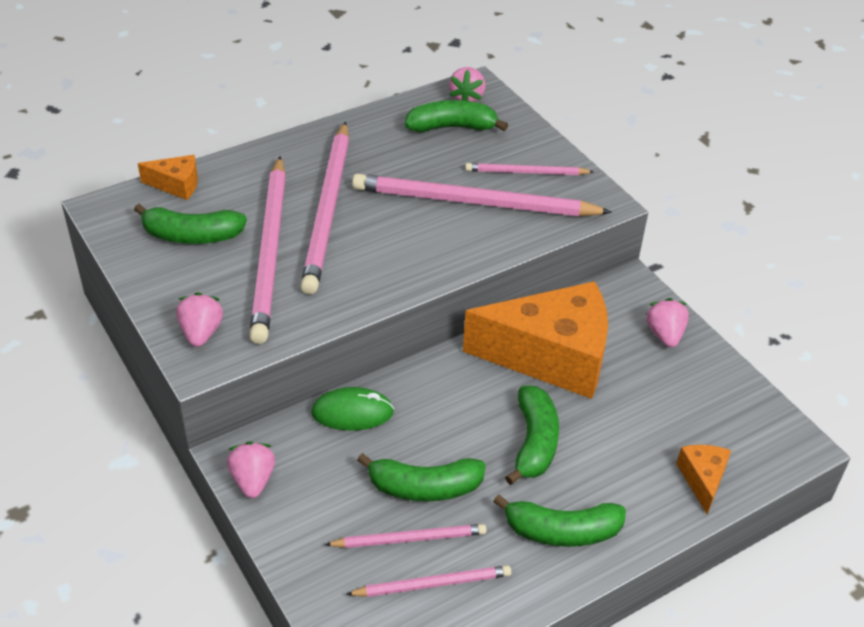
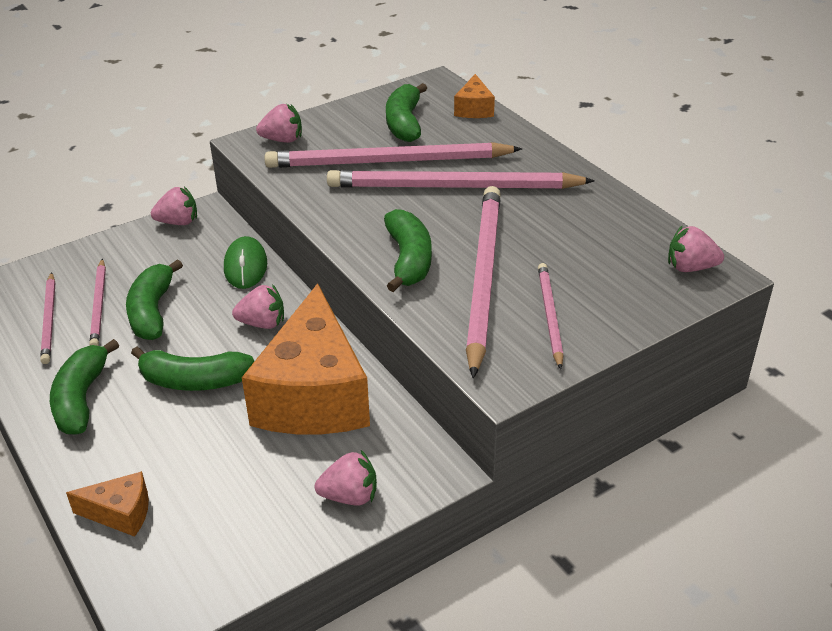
camera: 90 degrees right, 5 degrees down
(450, 395) = (262, 323): none -> pink strawberry
(452, 127) = (622, 258): green banana -> green banana (408, 260)

